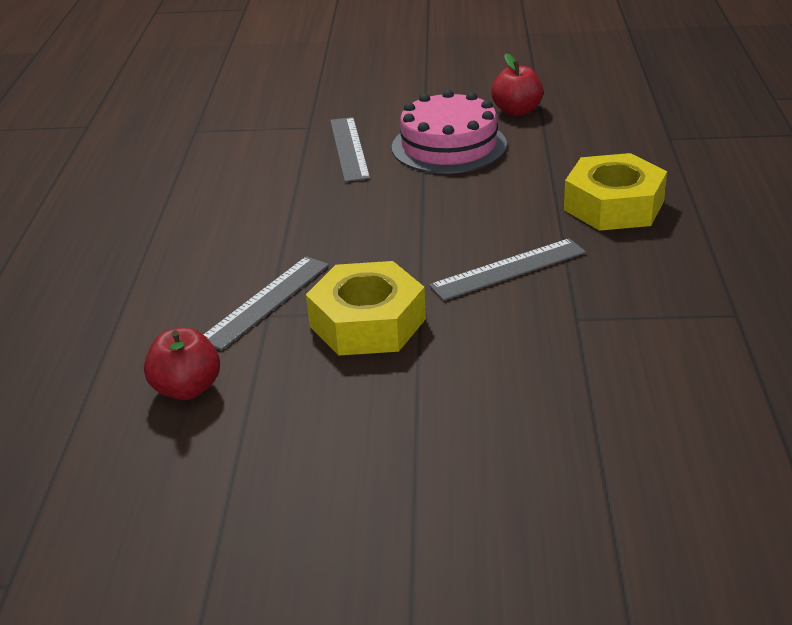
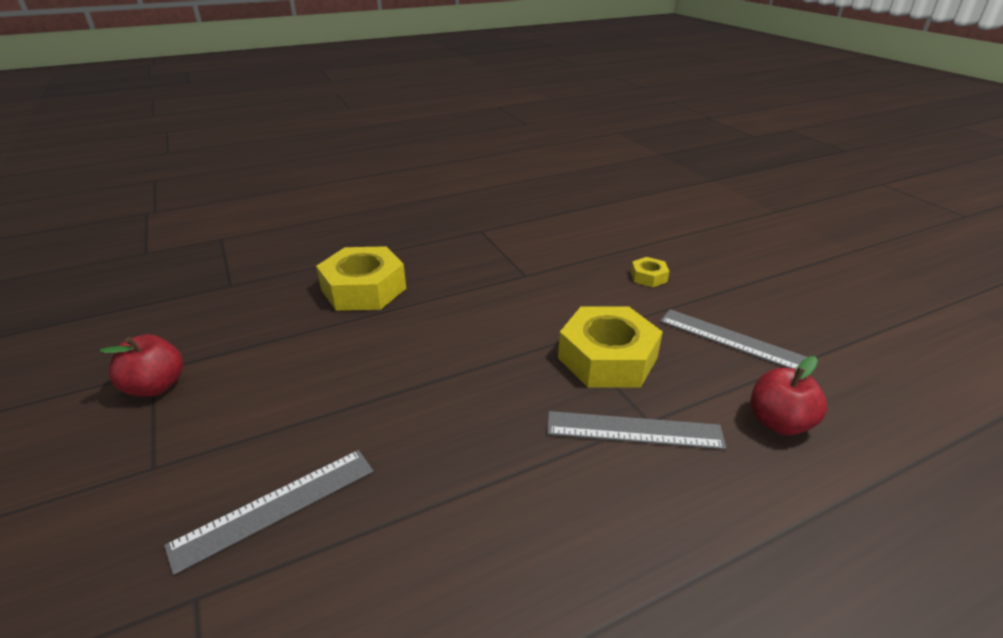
camera: 120 degrees left, 0 degrees up
(449, 146) = (258, 413): pink cake -> none
(501, 424) = (648, 277): none -> yellow nut
(508, 269) = (486, 313): grey ruler -> grey ruler (732, 340)

